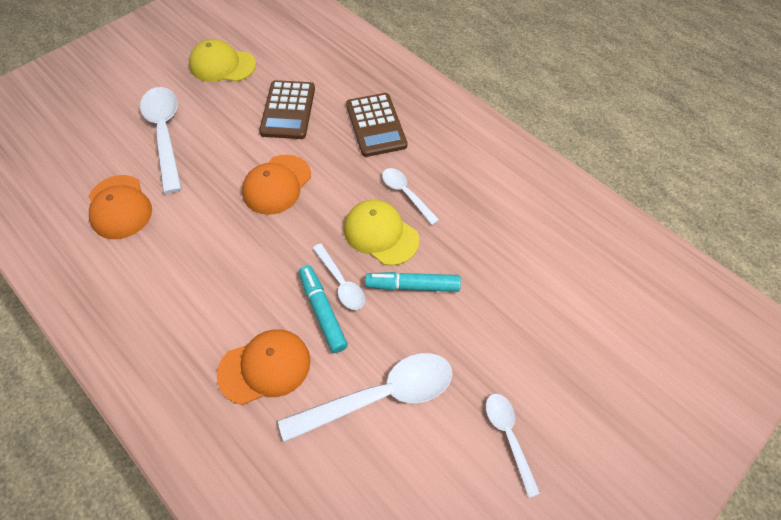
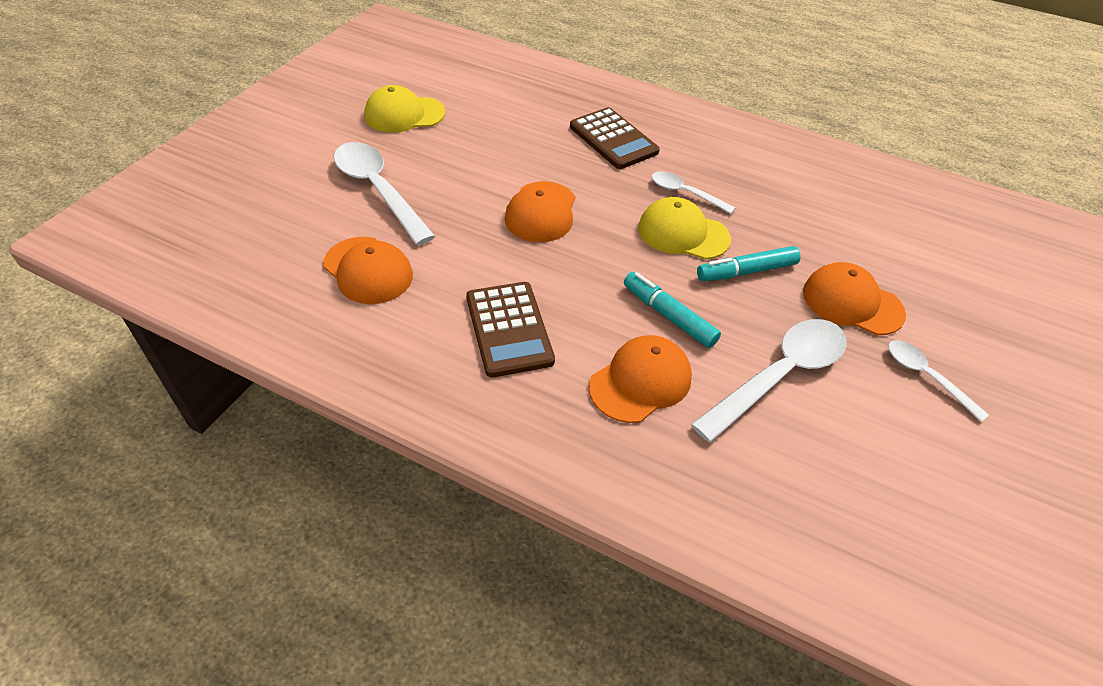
camera: 20 degrees left, 10 degrees down
(288, 110) = (508, 143): brown calculator -> brown calculator (509, 329)
(341, 283) = (671, 285): white spoon -> none
(487, 343) = (852, 303): none -> orange cap

